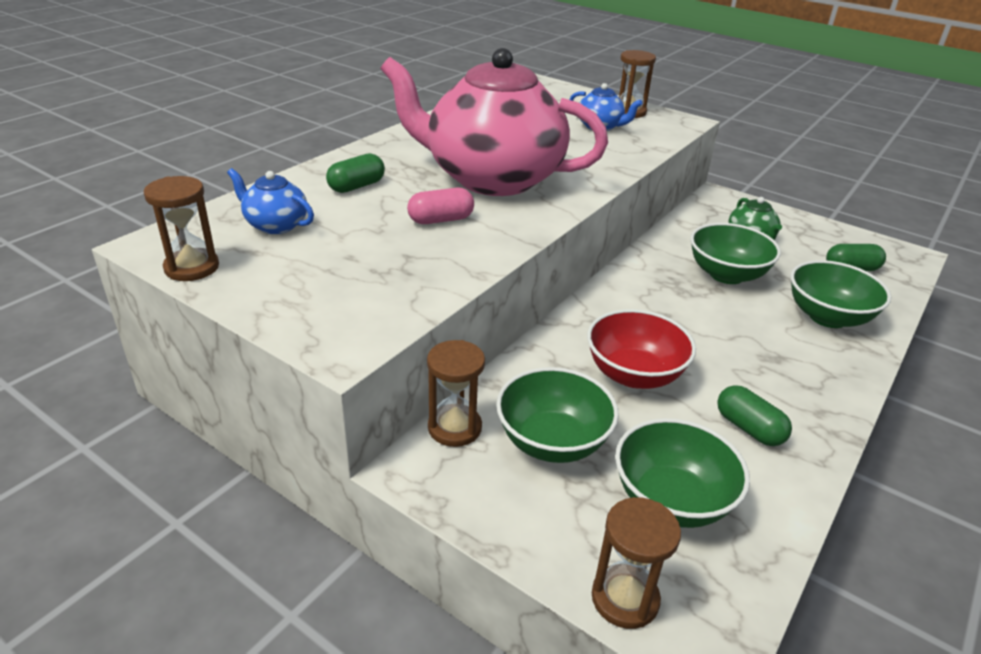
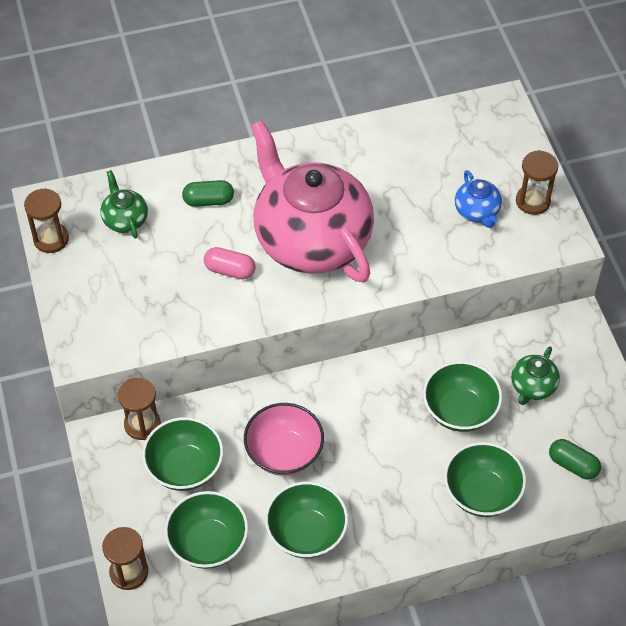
camera: 40 degrees right, 20 degrees up
(275, 225) = (125, 220): blue teapot -> green teapot
(634, 374) = (284, 453): red bowl -> pink bowl
(749, 428) = (306, 533): green capsule -> green bowl

